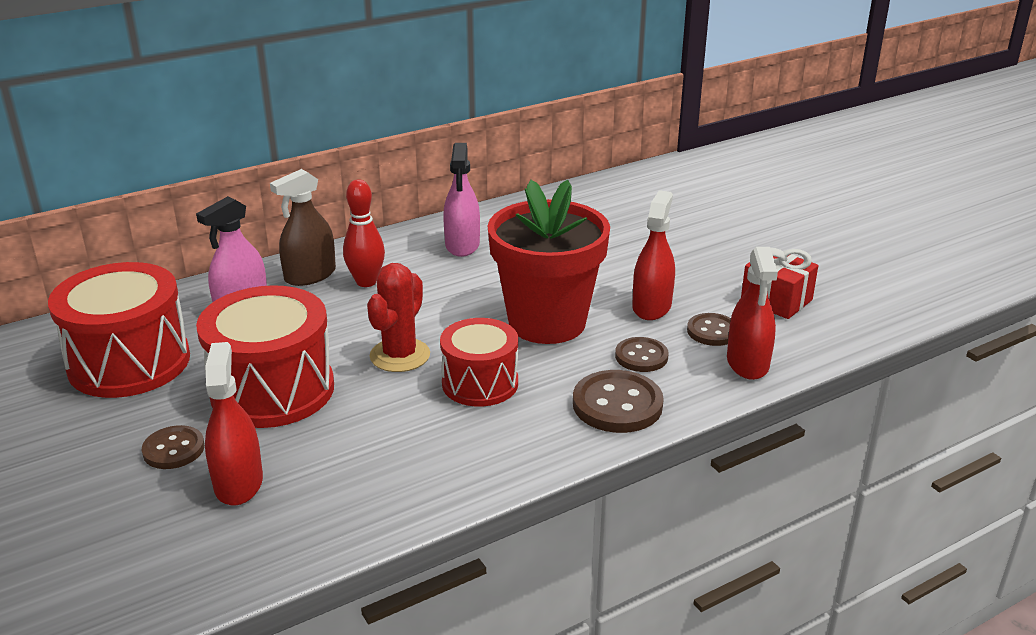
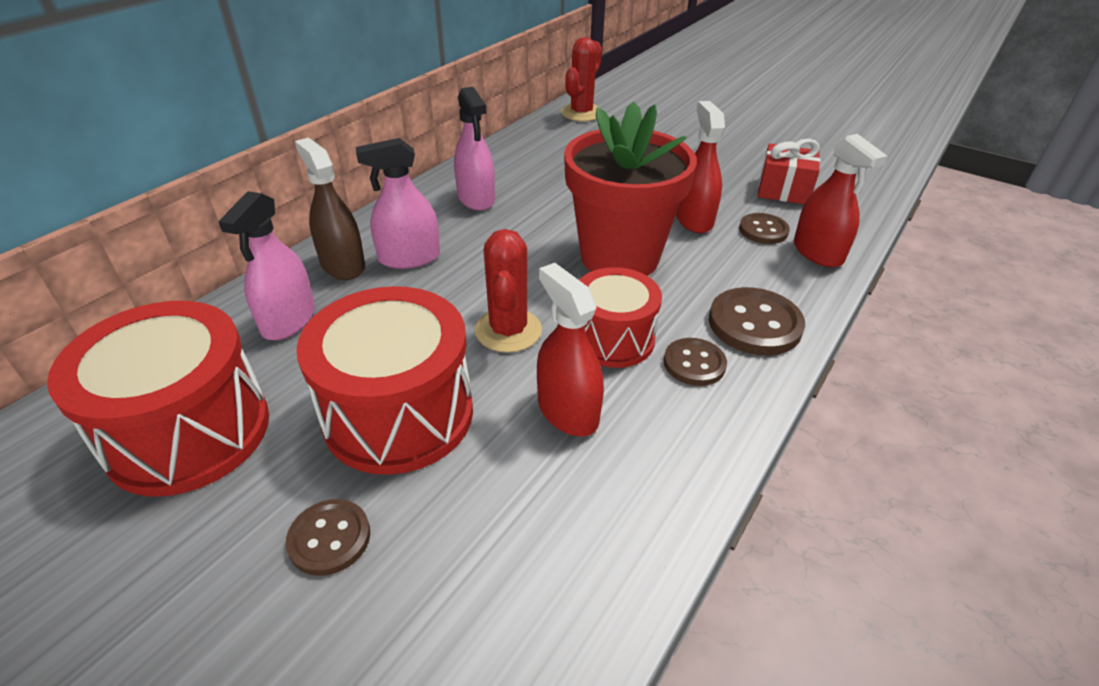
camera: 25 degrees left, 10 degrees up
(238, 483) = (447, 557): red spray bottle -> red spray bottle (567, 411)
(310, 275) = (342, 265): brown spray bottle -> brown spray bottle turned 120 degrees clockwise
(366, 282) = (409, 258): red bowling pin -> pink spray bottle
(636, 184) = (581, 113): none -> red cactus
(641, 356) = (730, 269): brown button -> brown button (694, 363)

